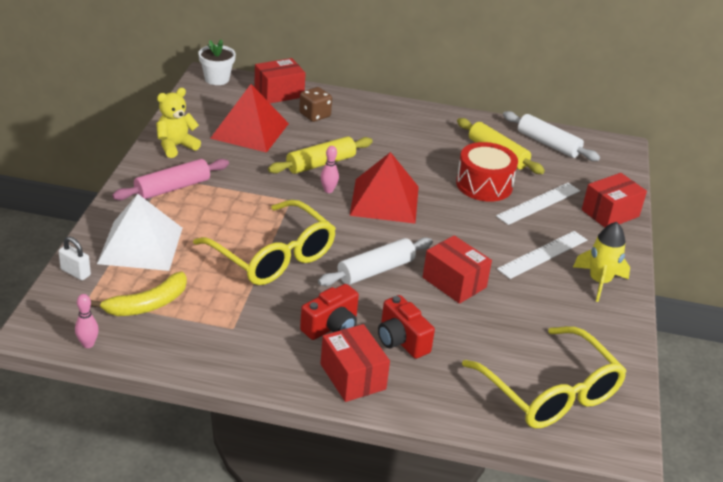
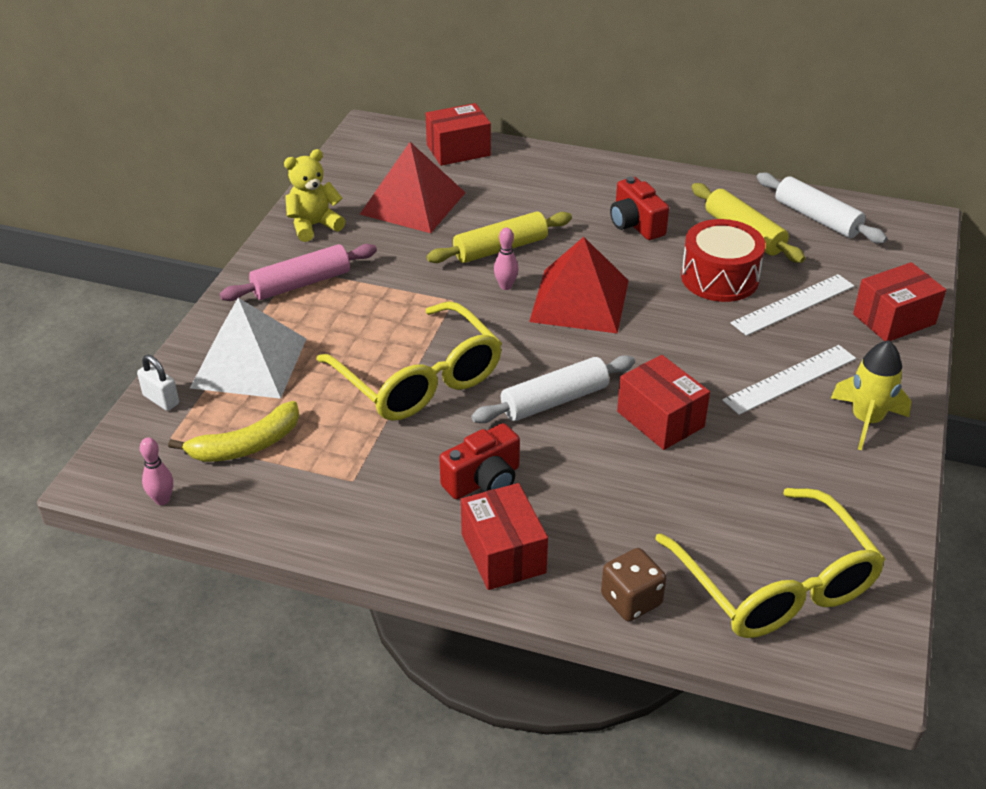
camera: 10 degrees right, 5 degrees up
(217, 79) = (380, 132): white flower pot -> none
(314, 115) = (501, 180): brown dice -> brown dice (631, 600)
(401, 340) = (576, 502): red camera -> red camera (635, 224)

